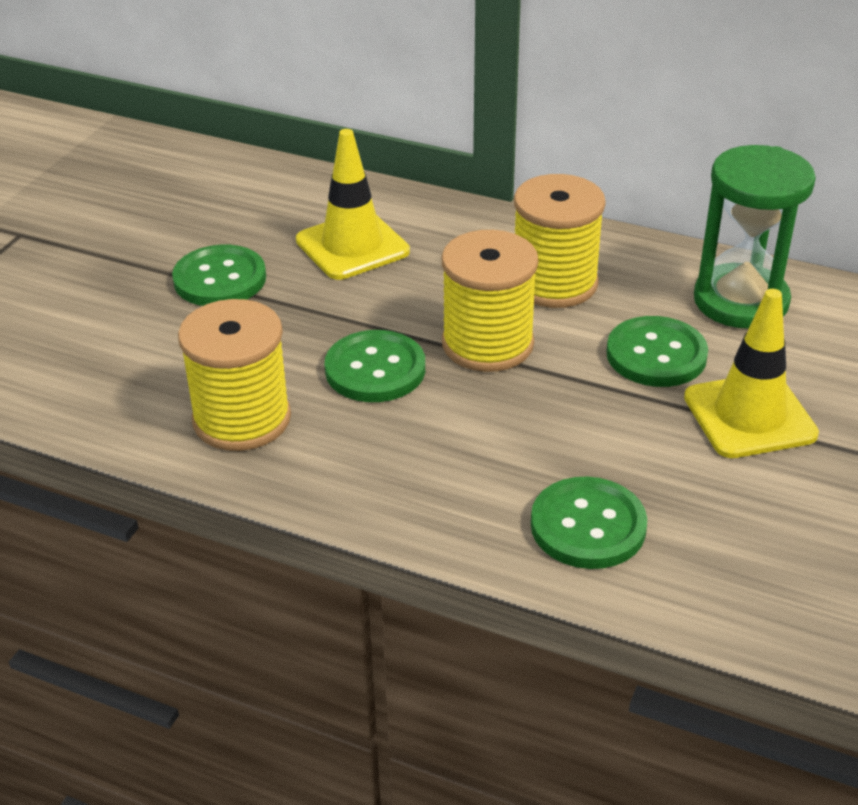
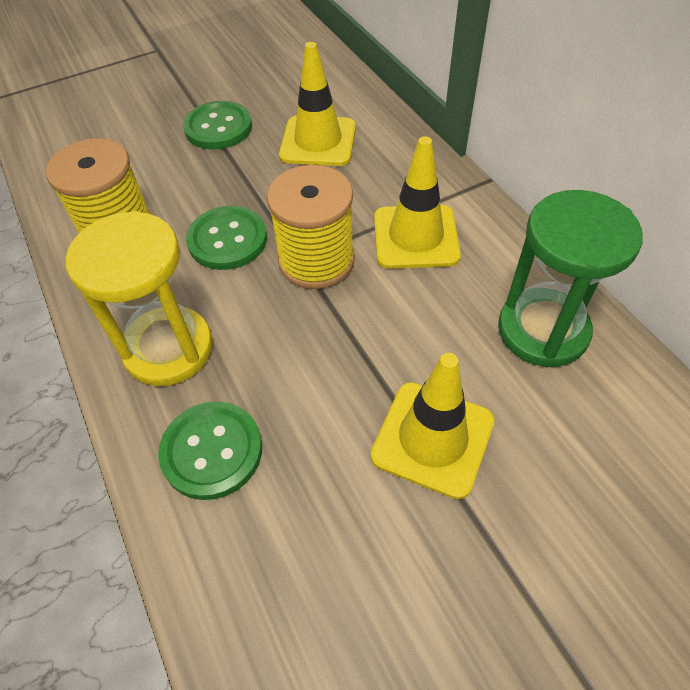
camera: 40 degrees right, 15 degrees up
(441, 480) = (168, 349): none -> yellow hourglass
(554, 283) = (415, 237): yellow spool -> yellow traffic cone
(656, 355) = (422, 339): green button -> none

